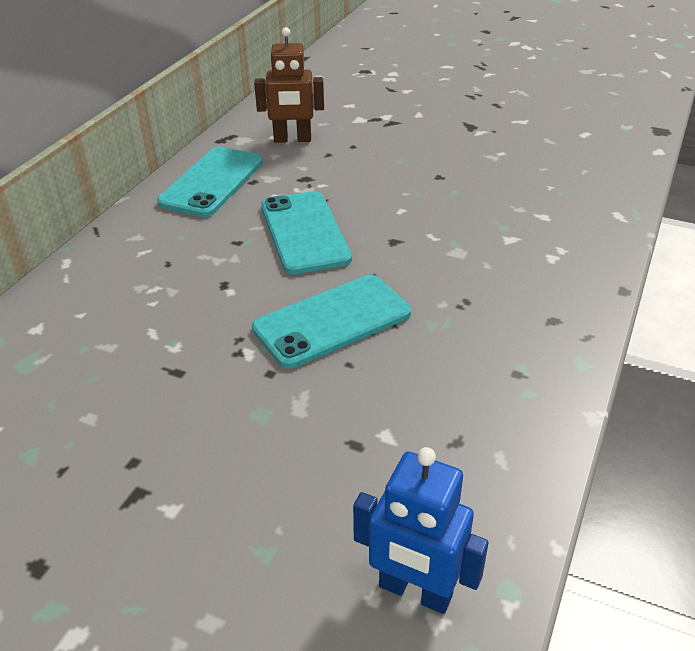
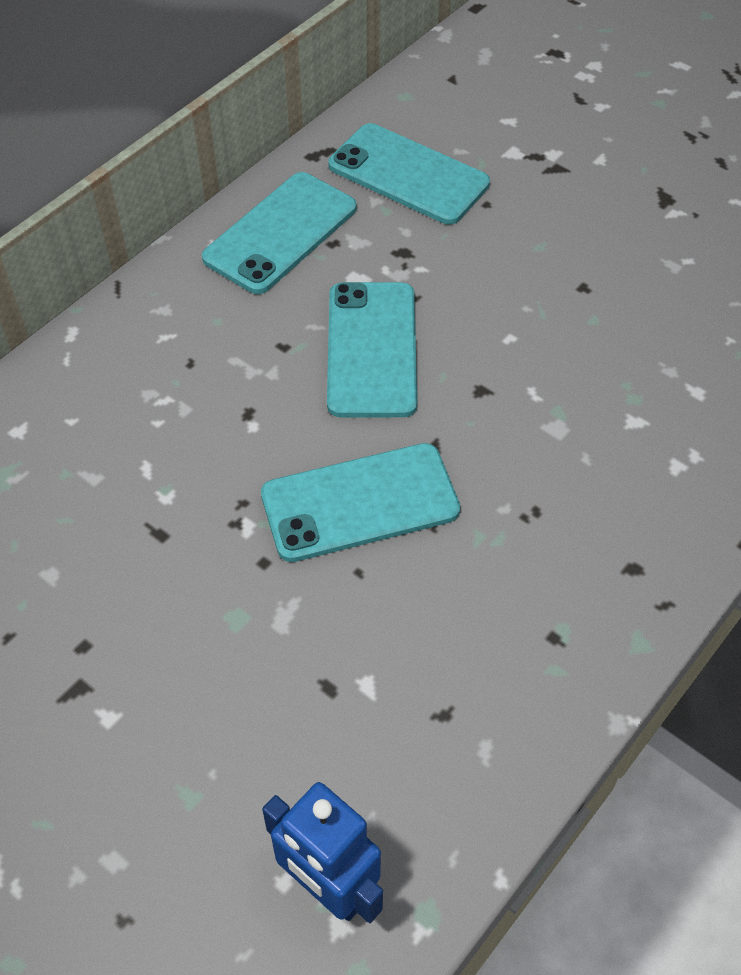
camera: 15 degrees right, 15 degrees up
(292, 139) = (408, 174): brown robot -> turquoise phone

